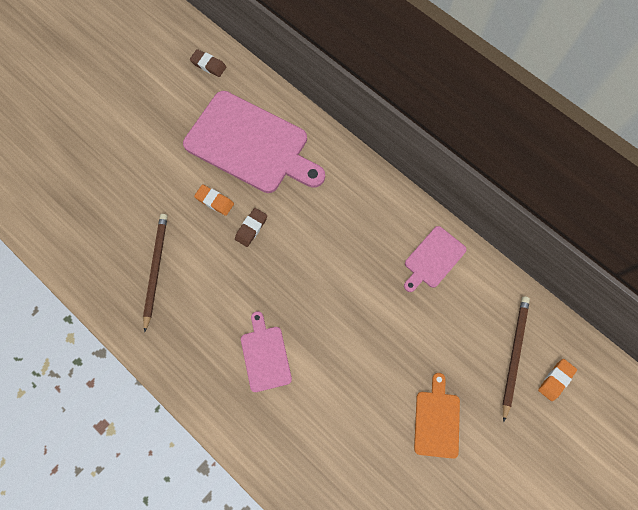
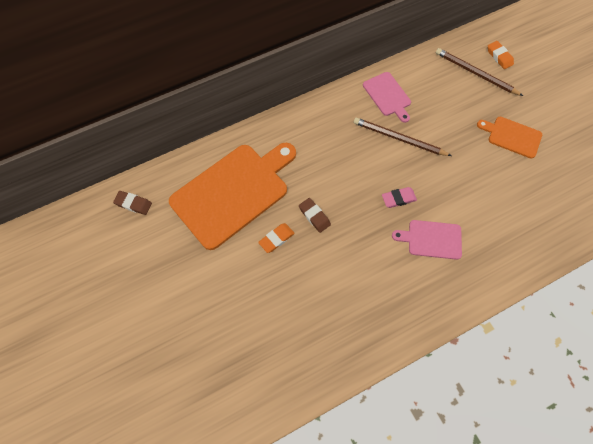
camera: 70 degrees left, 5 degrees down
(156, 269) = (324, 309): brown pencil -> brown pencil (398, 138)
(208, 65) = (133, 204): brown eraser -> brown eraser turned 60 degrees clockwise
(251, 144) = (233, 192): pink cutting board -> orange cutting board
(302, 307) = (398, 198): none -> pink eraser

